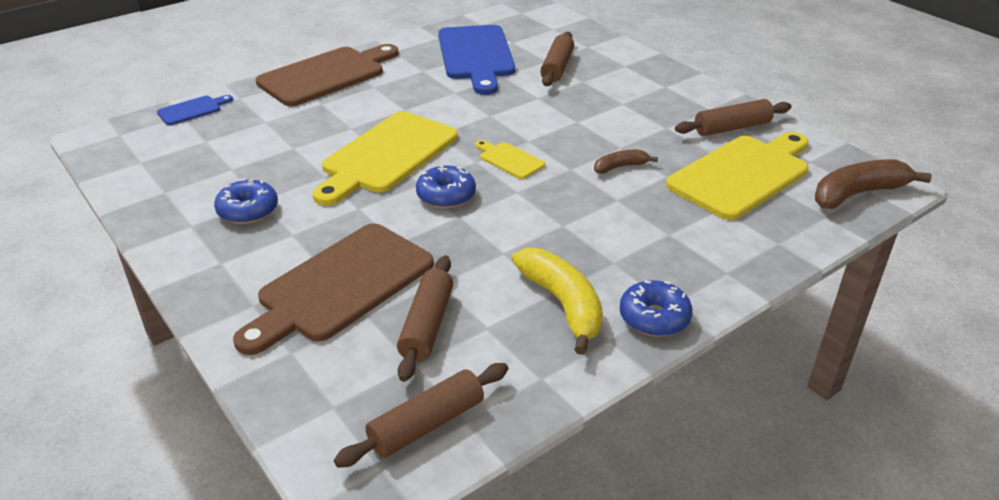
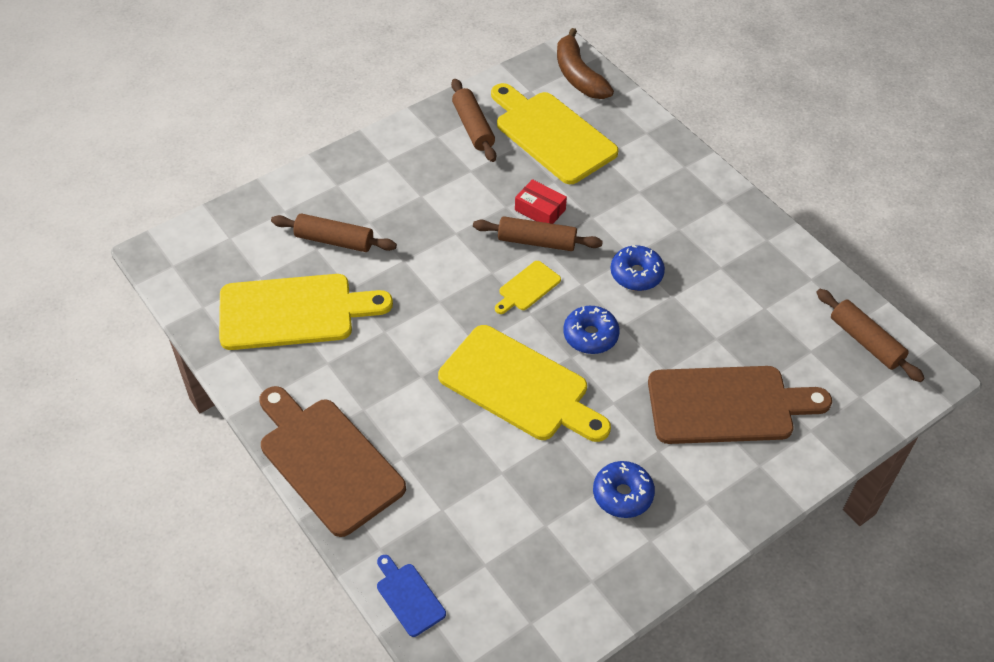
camera: 90 degrees left, 15 degrees up
(340, 285) = (727, 405): brown cutting board -> brown cutting board turned 45 degrees counterclockwise
(427, 325) = (768, 344): brown rolling pin -> brown rolling pin (536, 241)
(476, 56) = (294, 312): blue cutting board -> yellow cutting board
(563, 304) = (733, 262): yellow banana -> none
(620, 167) = (540, 210): brown banana -> red box
(654, 318) = (740, 213): blue donut -> blue donut (636, 274)

